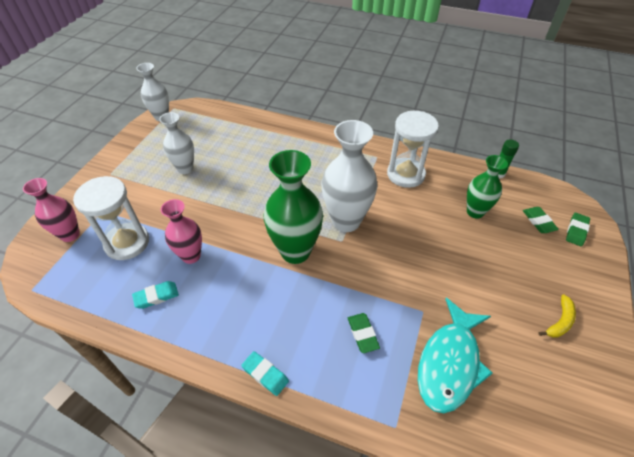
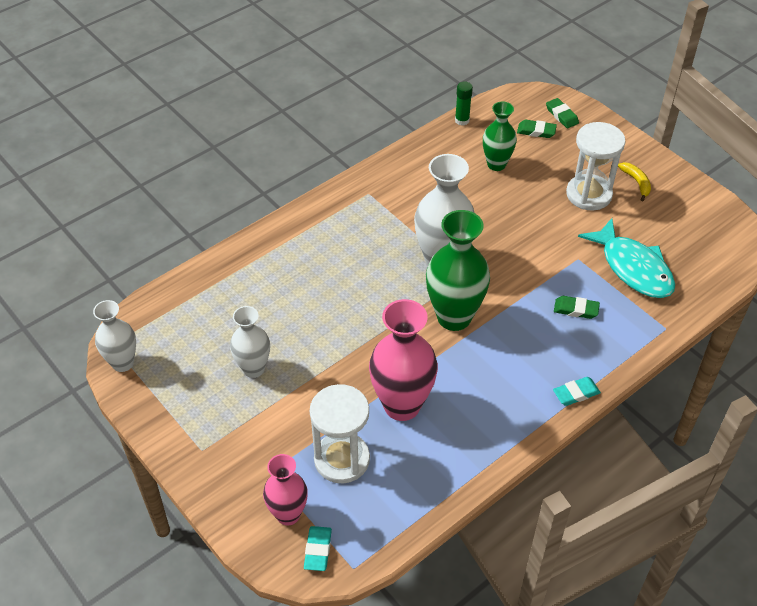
camera: 60 degrees left, 0 degrees up
(156, 296) = (437, 451): turquoise eraser -> turquoise eraser (318, 550)
(191, 256) = (402, 405): pink vase -> pink vase, size x1.64
(405, 174) = (412, 185): white hourglass -> white hourglass (589, 194)

